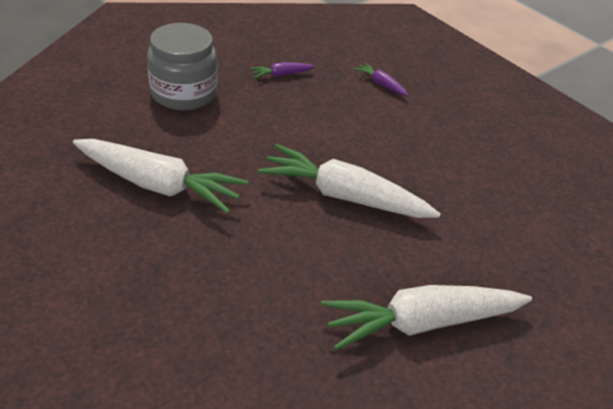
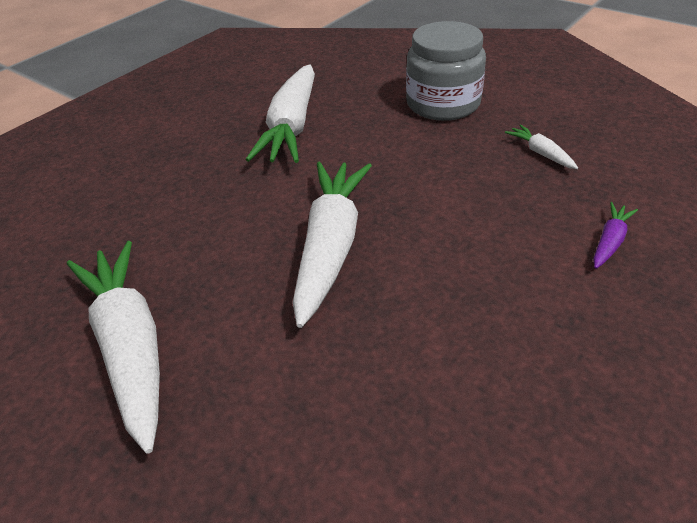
camera: 85 degrees right, 0 degrees up
(281, 75) = (541, 153): purple carrot -> white carrot

